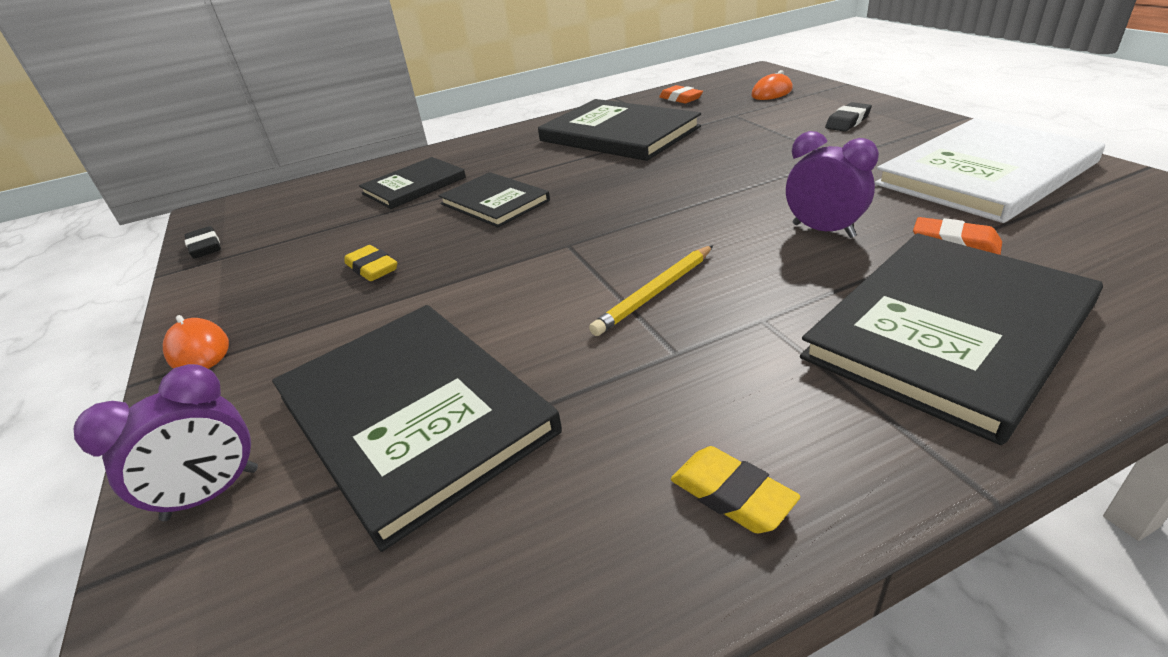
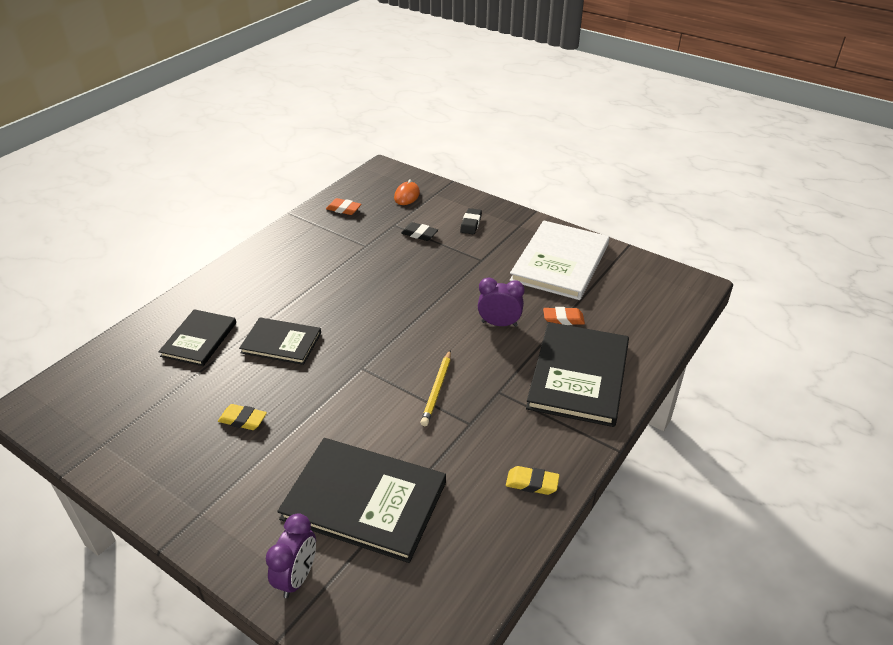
camera: 35 degrees left, 5 degrees up
(198, 350) = (181, 513): orange mouse -> none
(205, 247) = (73, 439): black eraser -> black eraser (419, 234)
(619, 134) = (323, 256): black book -> none

